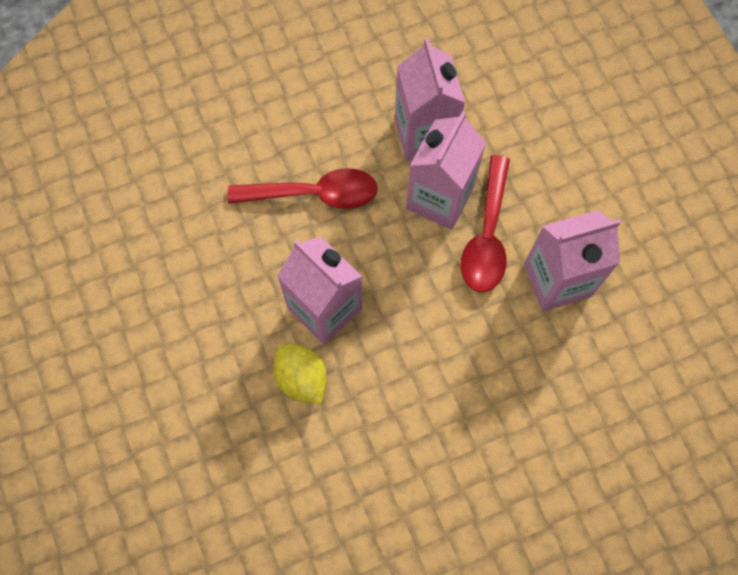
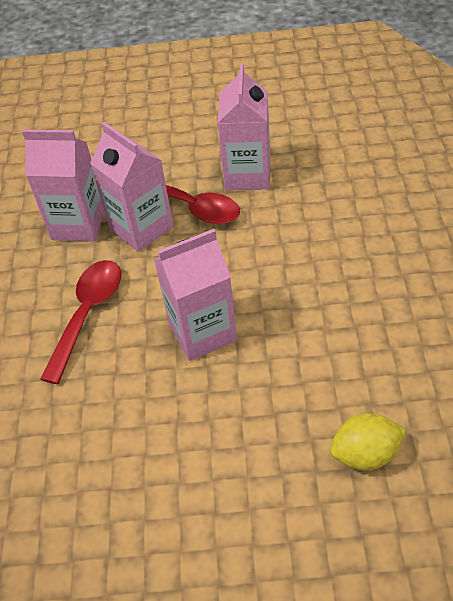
camera: 65 degrees left, 20 degrees down
(302, 378) = (262, 365): yellow lemon -> yellow lemon (365, 454)

